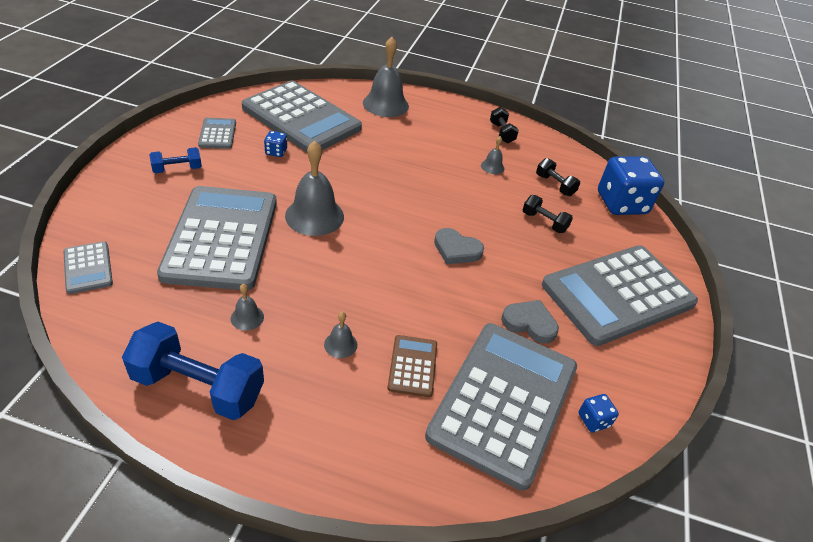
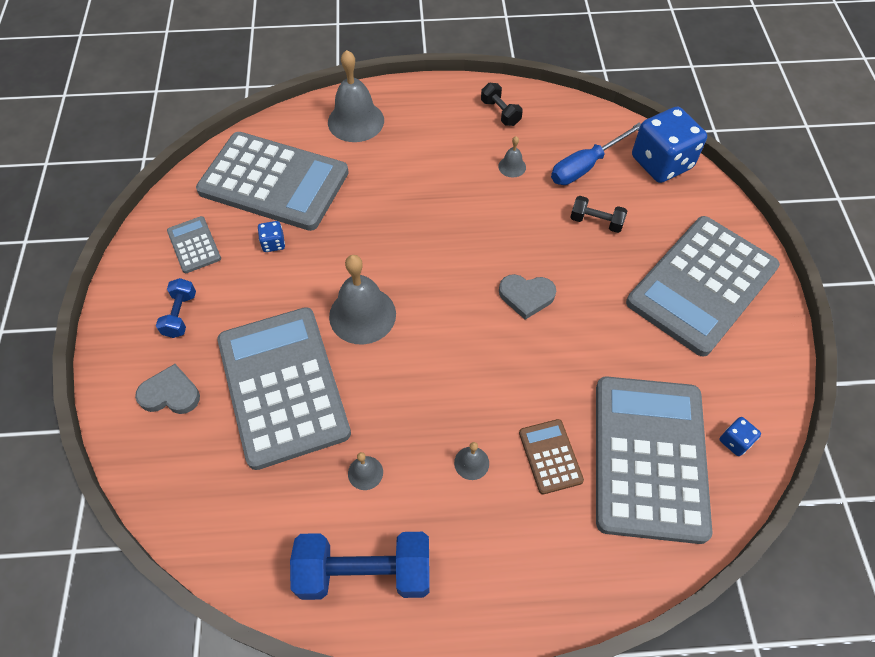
camera: 15 degrees left, 15 degrees up
(88, 268) = (168, 486): grey calculator -> none
(177, 169) = (180, 315): blue dumbbell -> blue dumbbell turned 45 degrees counterclockwise
(529, 323) = (635, 357): grey heart -> grey heart (170, 394)
(554, 185) = (586, 166): black dumbbell -> blue screwdriver

